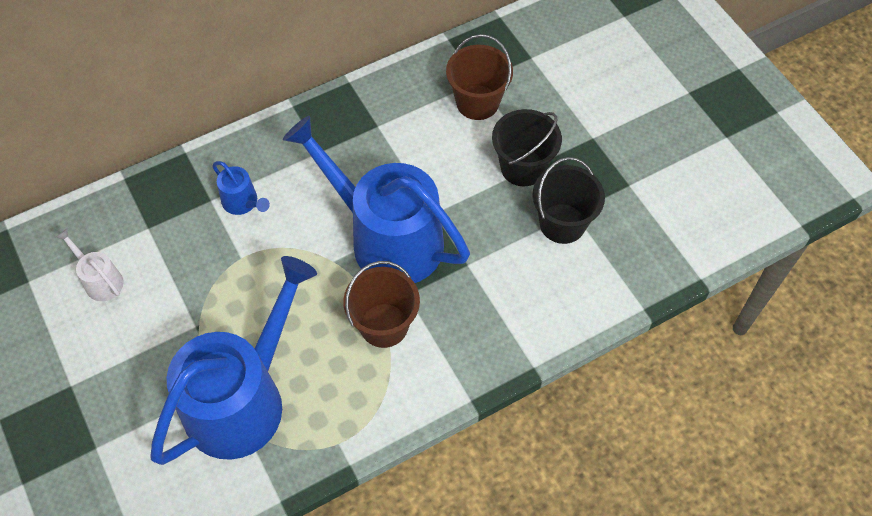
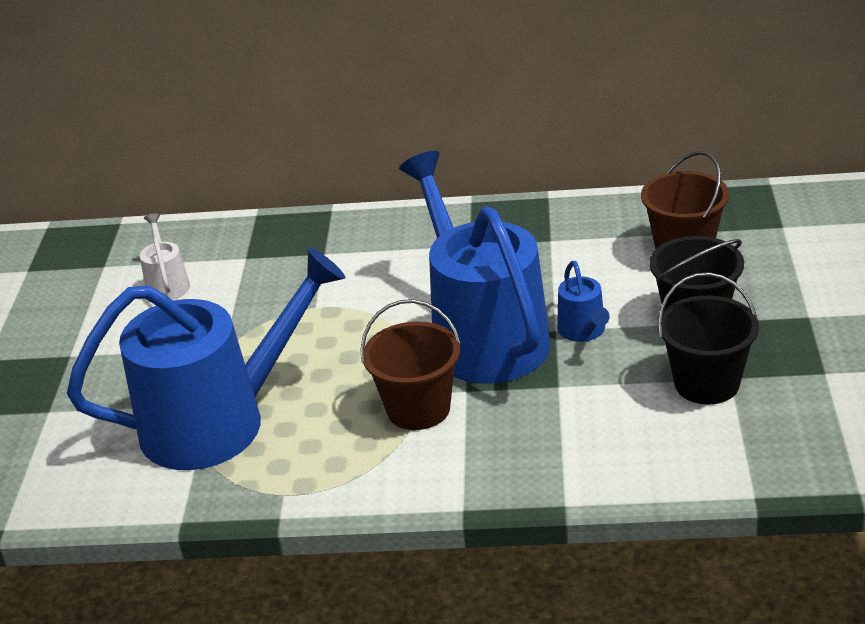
camera: 35 degrees right, 25 degrees down
(243, 202) = (354, 264): blue watering can -> blue watering can (583, 331)

